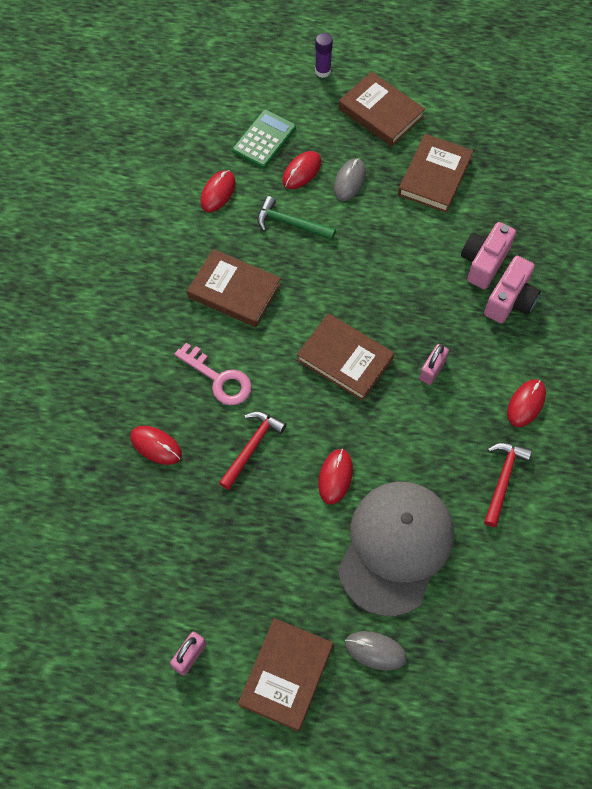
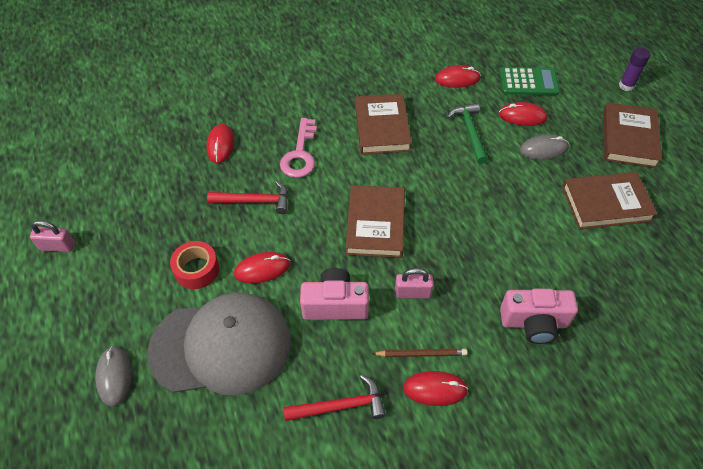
camera: 60 degrees right, 10 degrees down
(286, 675) = (65, 319): brown book -> none
(301, 534) = (197, 269): none -> red tape
(483, 262) = (554, 282): pink camera -> pink camera (335, 305)
(491, 396) = (421, 354): none -> brown pencil

